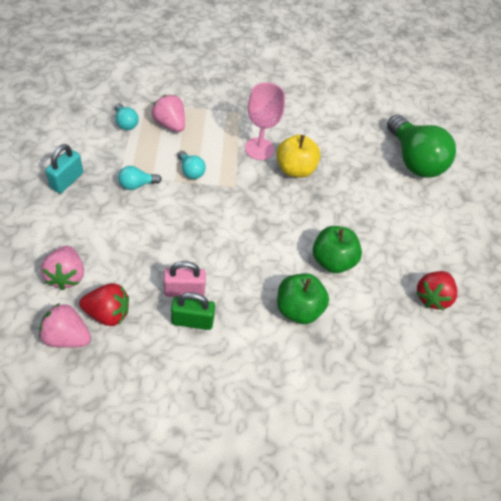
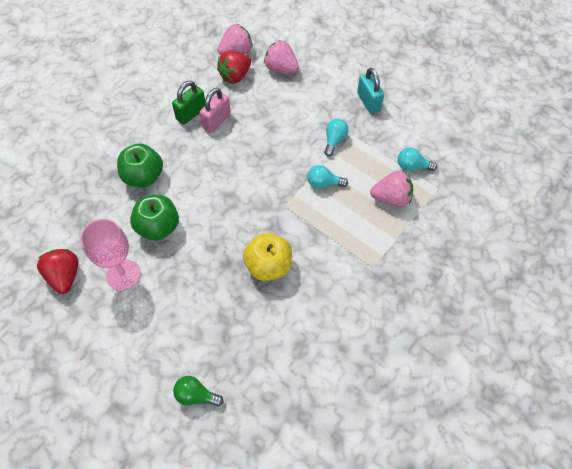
camera: 135 degrees right, 5 degrees up
(259, 149) = (314, 252): pink goblet -> pink goblet (123, 275)
(414, 160) = (196, 395): green light bulb -> green light bulb, size x0.44

